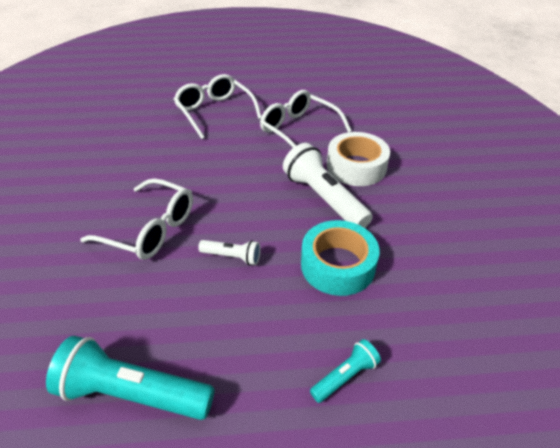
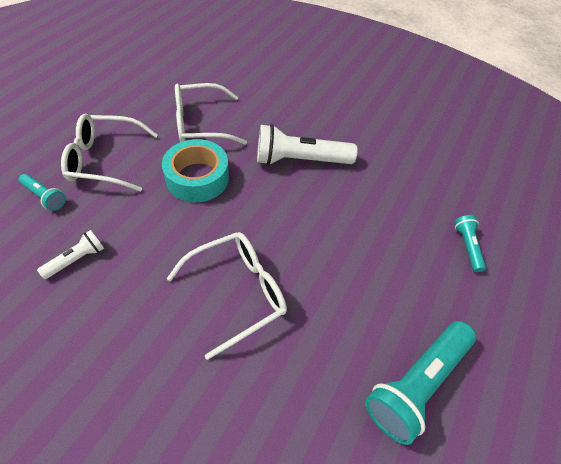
camera: 60 degrees left, 10 degrees up
(161, 109) = (45, 197): none -> turquoise flashlight
(232, 257) = (319, 250): white flashlight -> white flashlight (77, 259)
(338, 265) = (374, 194): turquoise tape -> turquoise tape (197, 178)
(356, 167) = (281, 122): white tape -> none

